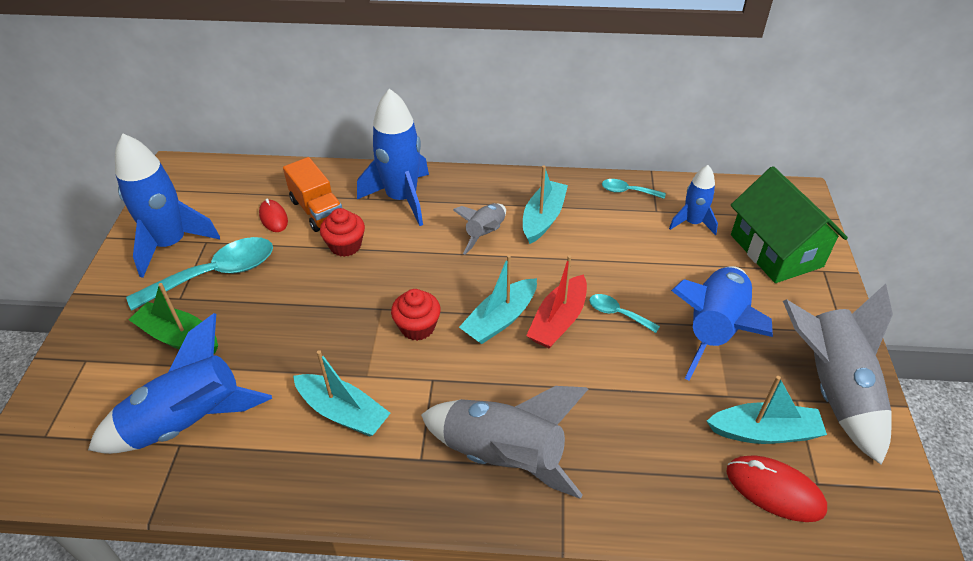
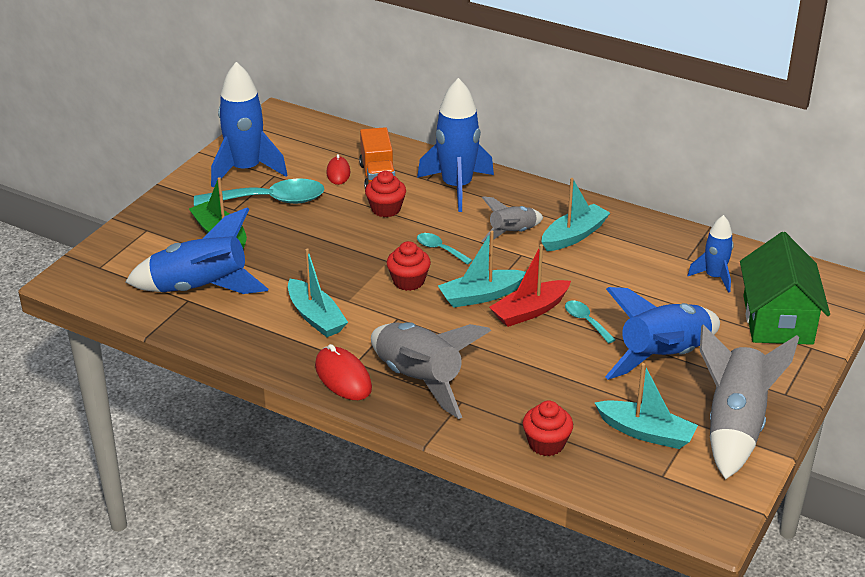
camera: 25 degrees right, 10 degrees down
(627, 191) = (672, 236): turquoise spoon -> turquoise spoon (440, 249)
(683, 490) = (546, 444): none -> red cupcake
(774, 490) = (621, 468): red mouse -> red mouse (343, 377)

